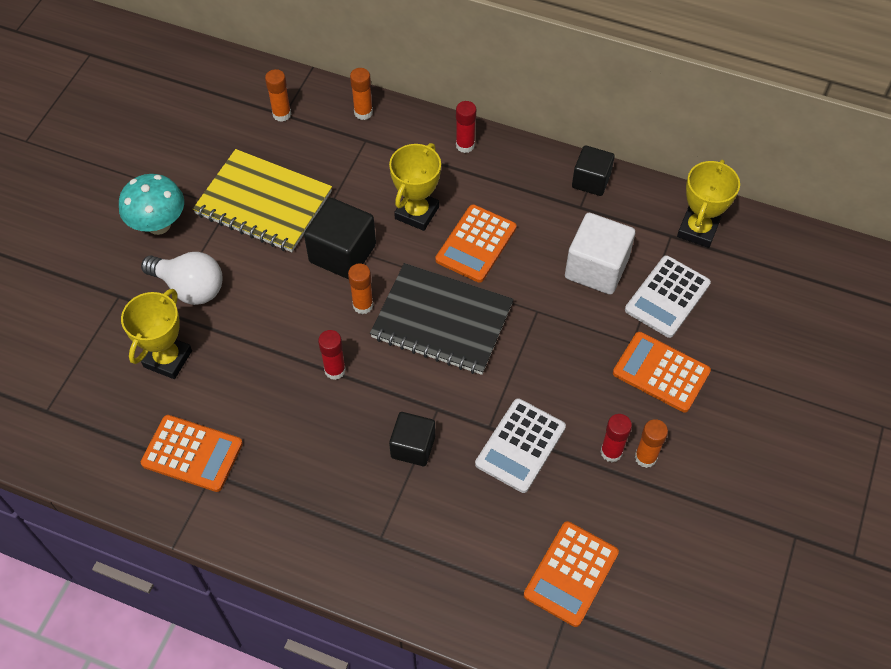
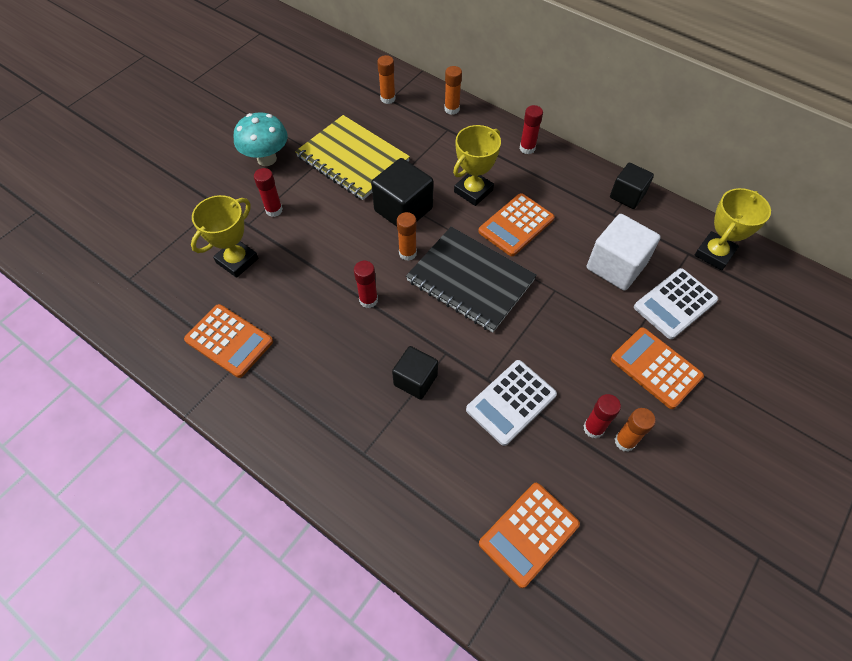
camera: 15 degrees right, 0 degrees up
(190, 287) = (274, 210): white light bulb -> red glue stick

